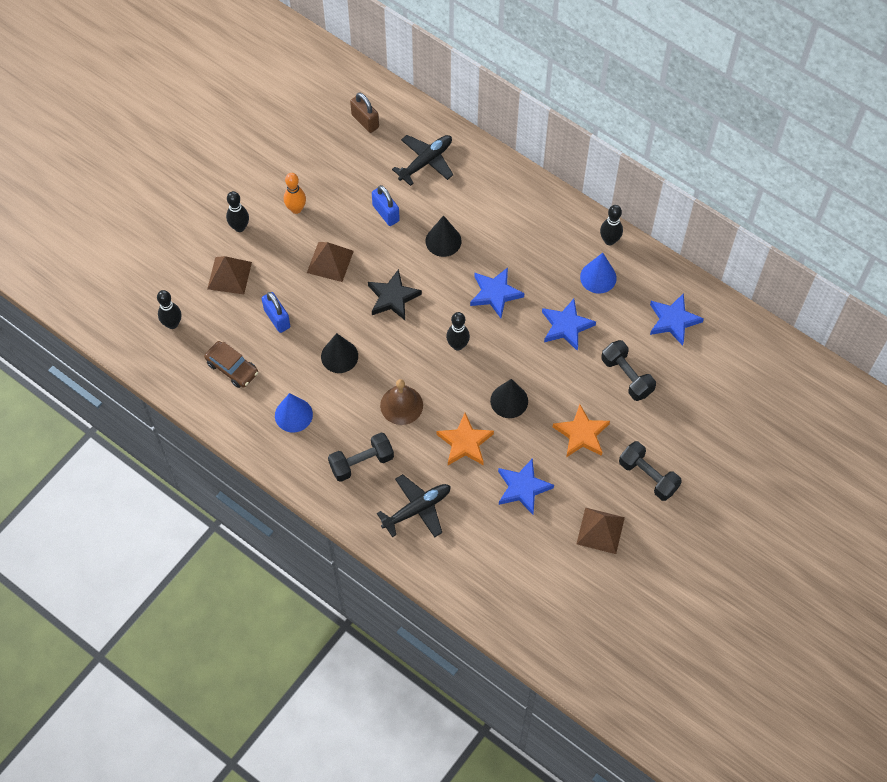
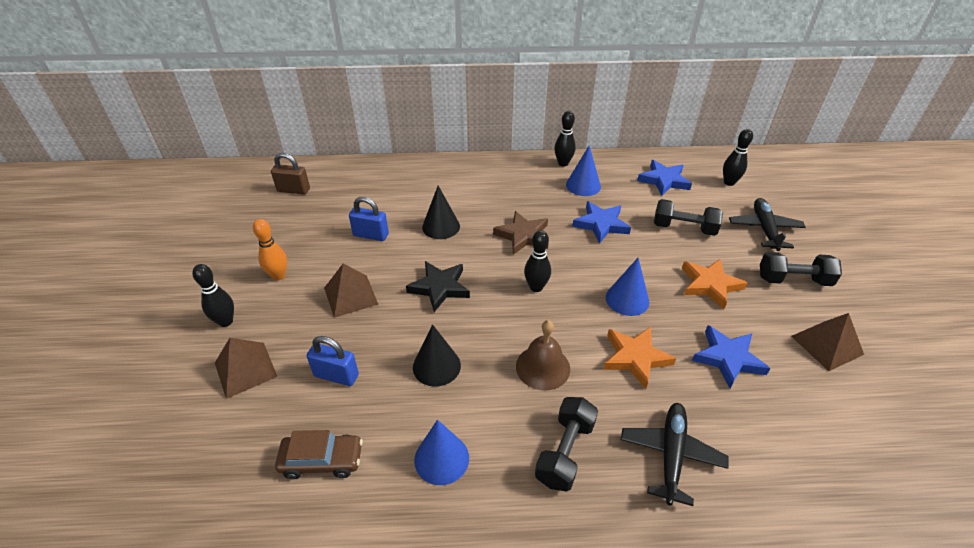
camera: 40 degrees left, 20 degrees down
(172, 324) = (203, 464): black bowling pin -> black bowling pin (729, 182)
(426, 161) = (372, 188): black plane -> black plane (764, 229)
(495, 294) = (523, 236): blue star -> brown star
(509, 401) = (627, 299): black cone -> blue cone

